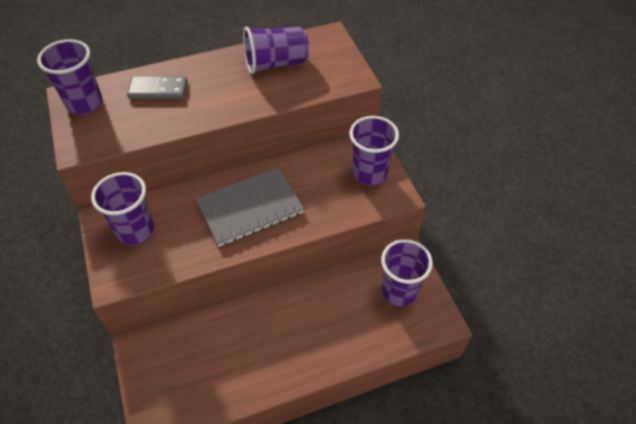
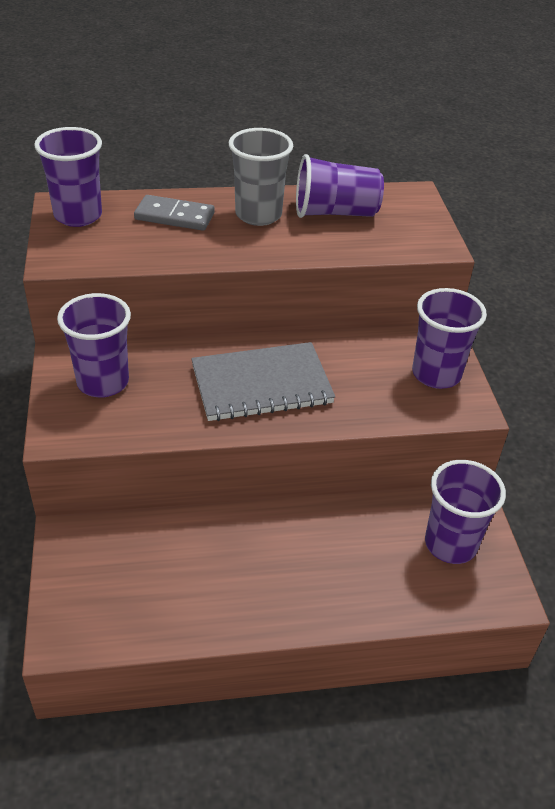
camera: 10 degrees right, 10 degrees down
(220, 76) = (258, 215): none -> grey cup

